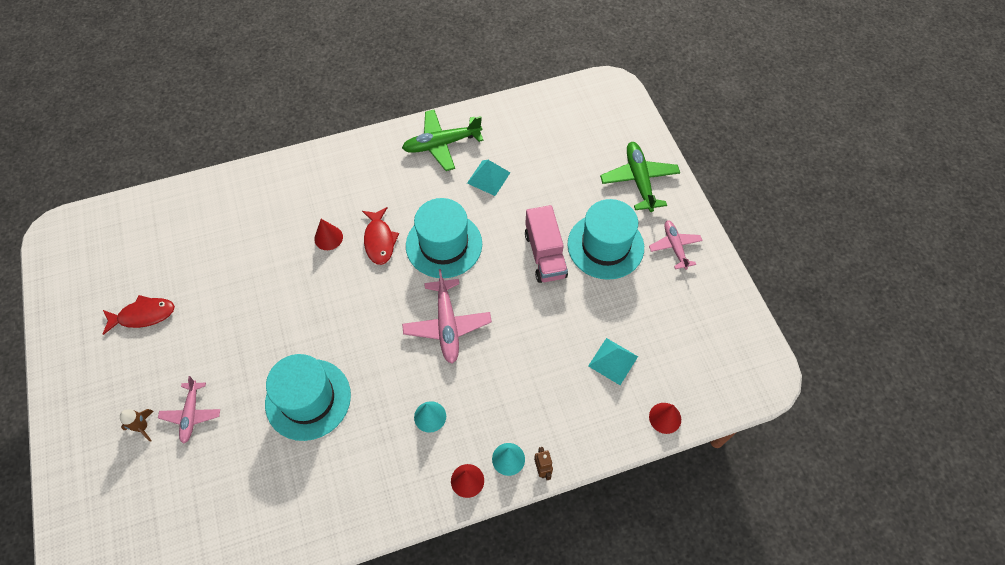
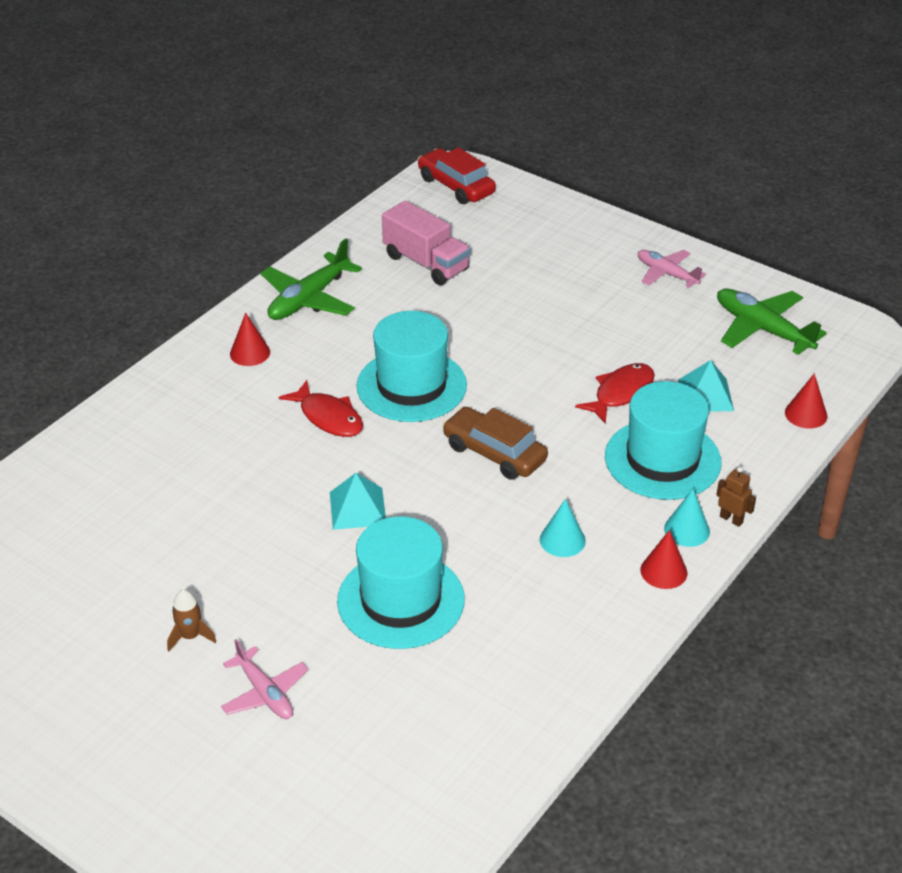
camera: 35 degrees left, 20 degrees down
(142, 427) = (210, 740): brown rocket -> brown rocket (190, 636)
(143, 315) = (86, 635): red fish -> red fish (620, 393)
(328, 238) = (260, 444): red cone -> red cone (250, 353)
(447, 325) = (494, 453): pink plane -> brown car
(488, 177) = (399, 304): turquoise pyramid -> turquoise pyramid (357, 508)
(545, 255) = (537, 342): pink truck -> pink truck (426, 263)
(601, 100) = (456, 186): none -> red car
(605, 246) = (594, 305): turquoise hat -> turquoise hat (662, 459)
(639, 180) = (570, 235): green plane -> green plane (762, 329)

